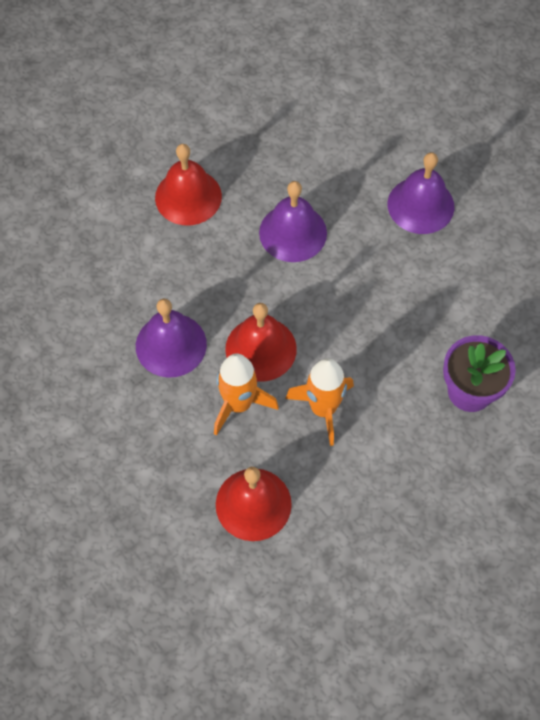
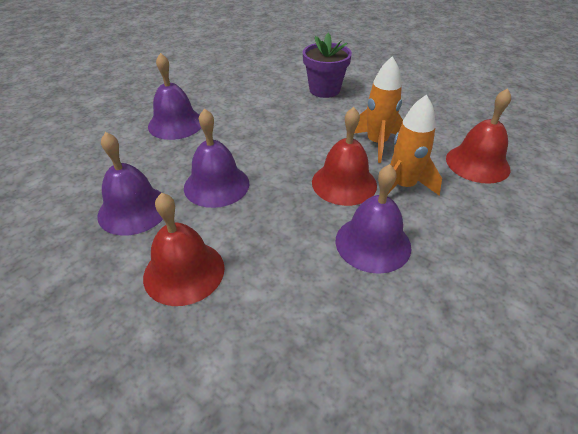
camera: 105 degrees left, 20 degrees down
(276, 163) = (133, 210): none -> purple bell

